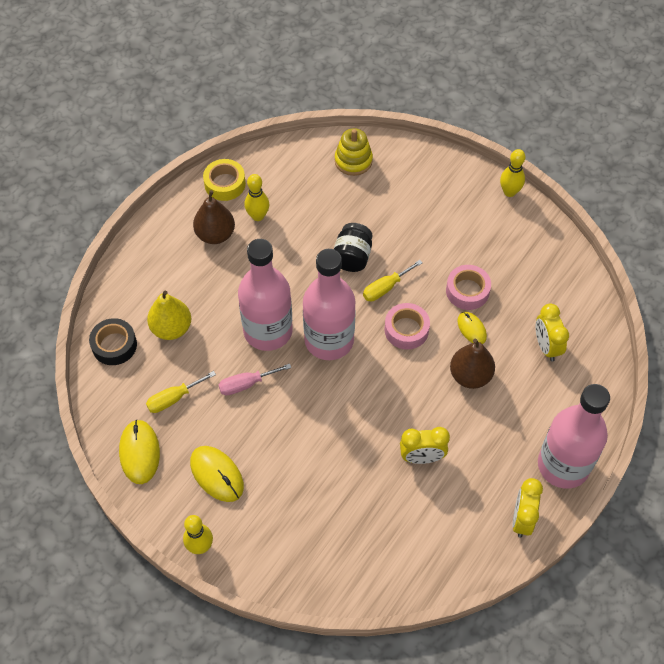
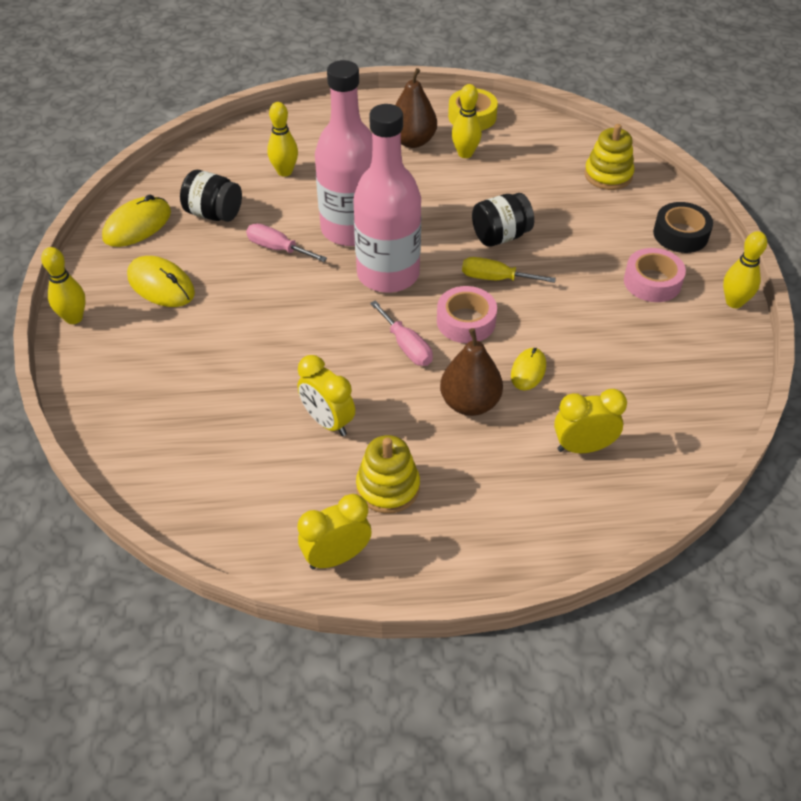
camera: 50 degrees right, 10 degrees down
(114, 345) = (230, 151): black tape -> black tape (680, 234)
(171, 328) = (285, 172): yellow pear -> yellow bowling pin
(174, 398) = (214, 214): yellow screwdriver -> black jar
(217, 474) = (161, 285): yellow mouse -> yellow mouse turned 60 degrees counterclockwise
(398, 375) = (406, 346): none -> pink screwdriver
(467, 291) = (569, 340): pink tape -> pink tape (652, 282)
(495, 460) = (388, 487): none -> yellow stacking toy
(546, 346) = (583, 447): yellow clock -> yellow clock turned 45 degrees clockwise
(563, 465) = (446, 555): pink bottle -> none

